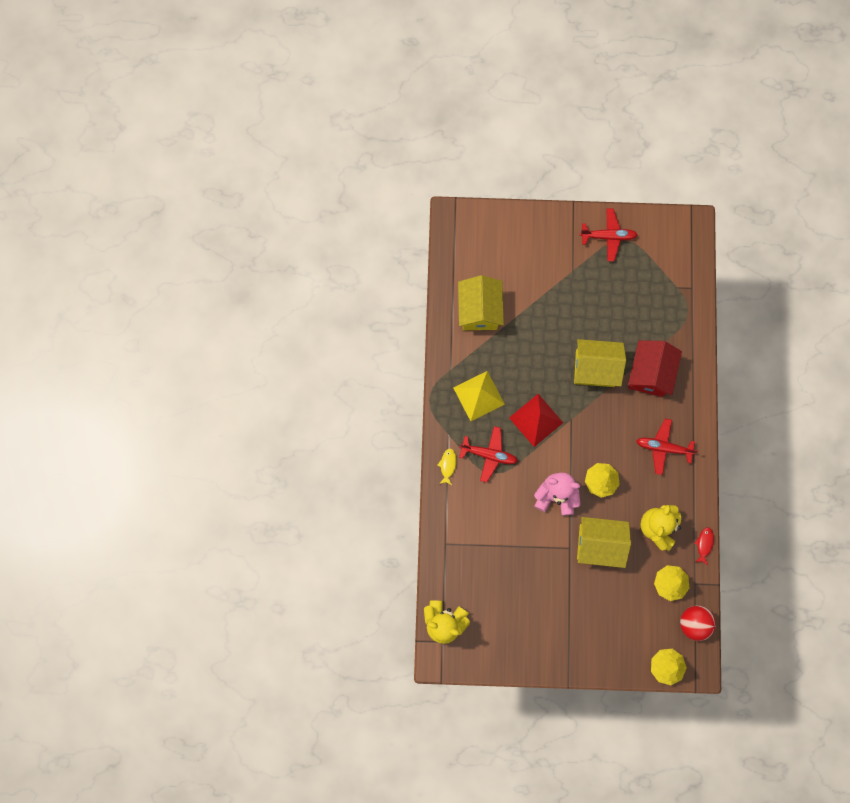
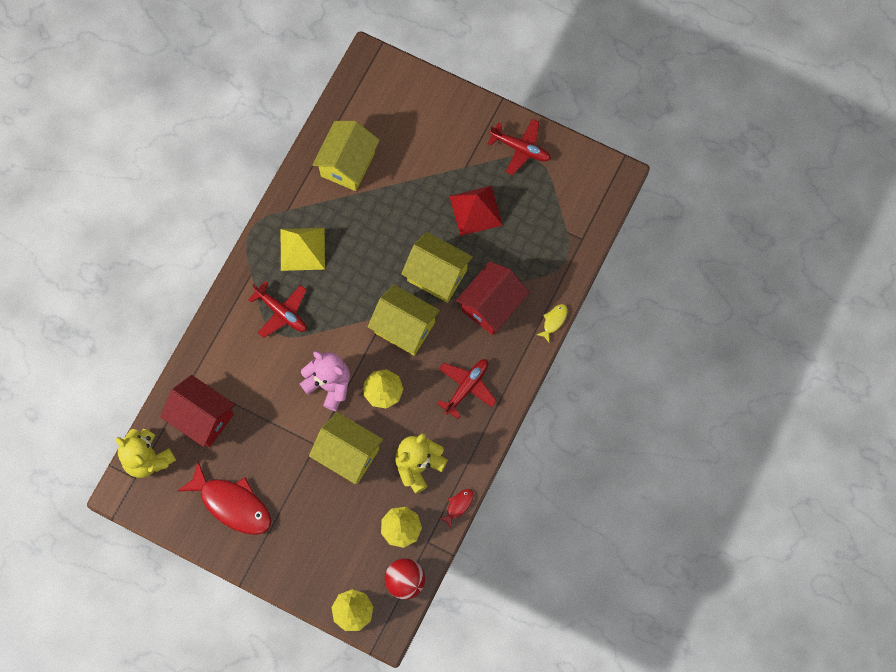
camera: 25 degrees right, 5 degrees down
(447, 465) = (234, 304): yellow fish -> yellow fish (554, 321)
(470, 568) = (202, 417): none -> red house
(529, 626) = (232, 504): none -> red fish
(536, 420) = (348, 299): red pyramid -> red pyramid (476, 210)
(591, 422) = (404, 327): none -> yellow house
(663, 447) = (467, 387): red plane -> red plane turned 90 degrees clockwise

